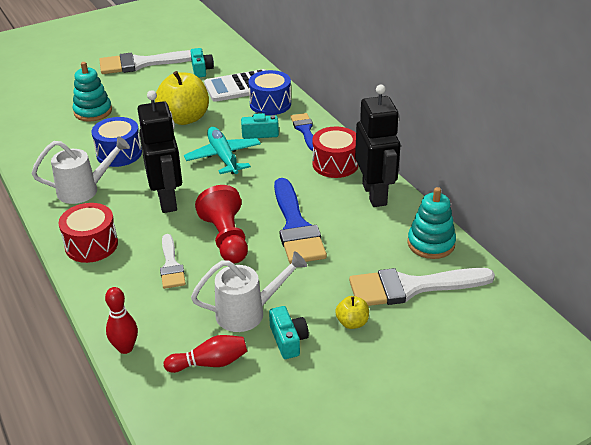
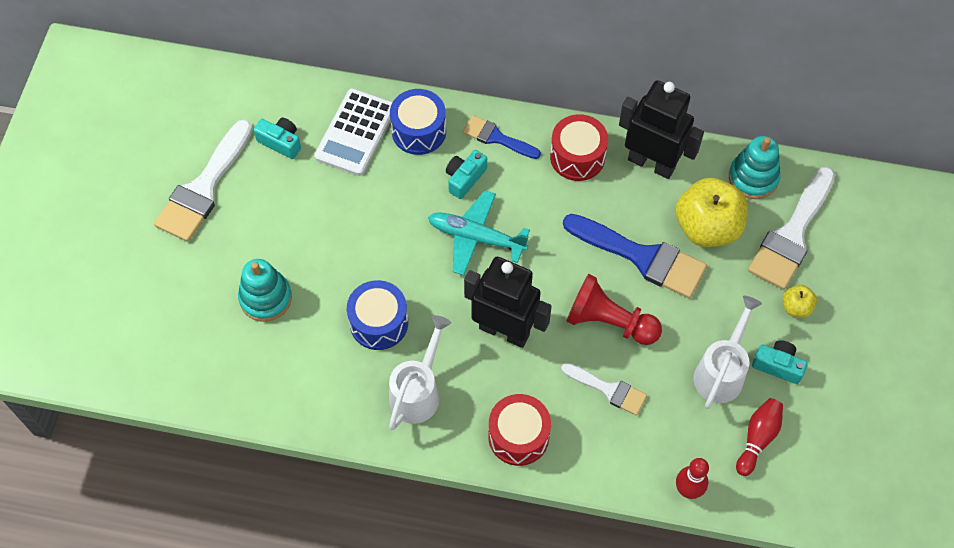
camera: 50 degrees left, 25 degrees up
(185, 118) = (369, 223): yellow apple -> yellow apple (707, 227)

